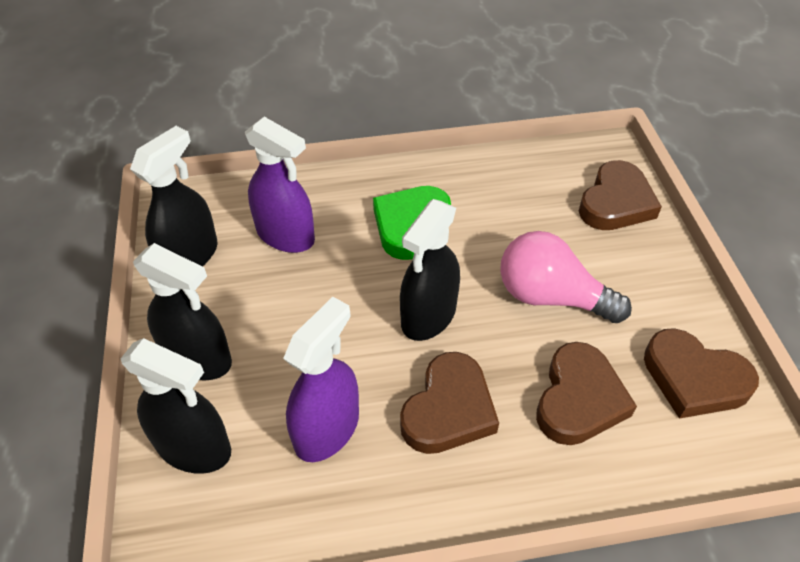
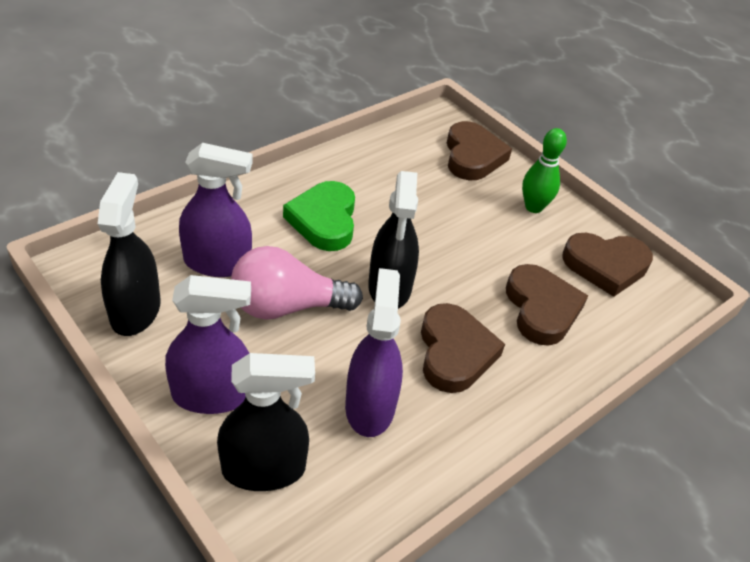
camera: 35 degrees left, 5 degrees down
(198, 358) = (212, 395): black spray bottle -> purple spray bottle
(551, 297) = (473, 241): pink light bulb -> pink light bulb (287, 306)
(650, 281) = (533, 207): none -> green bowling pin

